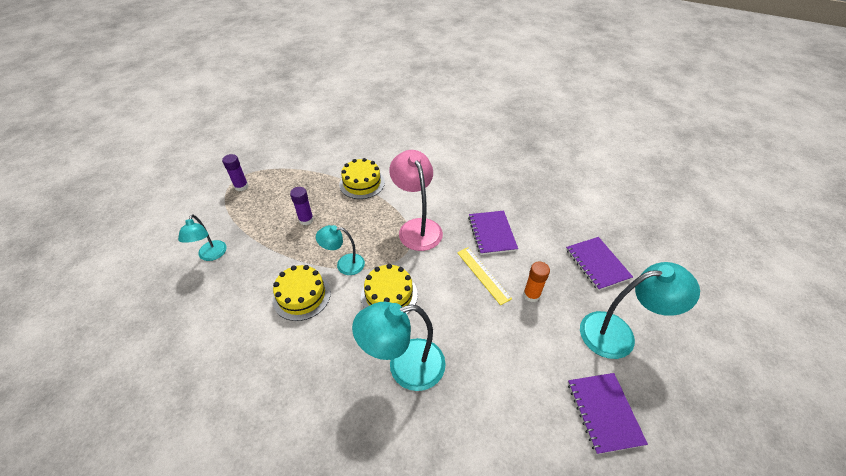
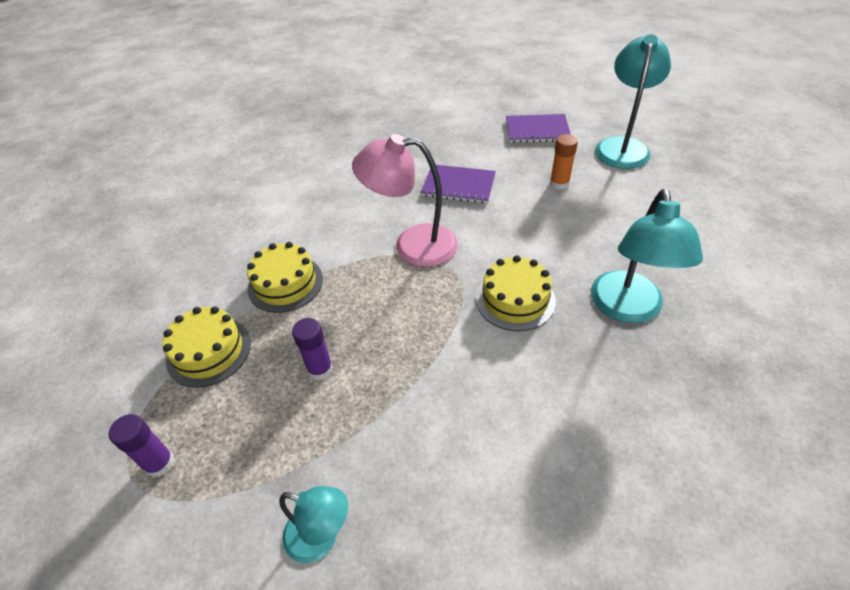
camera: 65 degrees left, 0 degrees up
(302, 296) = (478, 400): yellow cake -> yellow cake (209, 351)
(344, 264) = (440, 336): turquoise lamp -> none
(483, 275) = (517, 210): yellow ruler -> none
(604, 412) = (703, 182): purple notebook -> none

